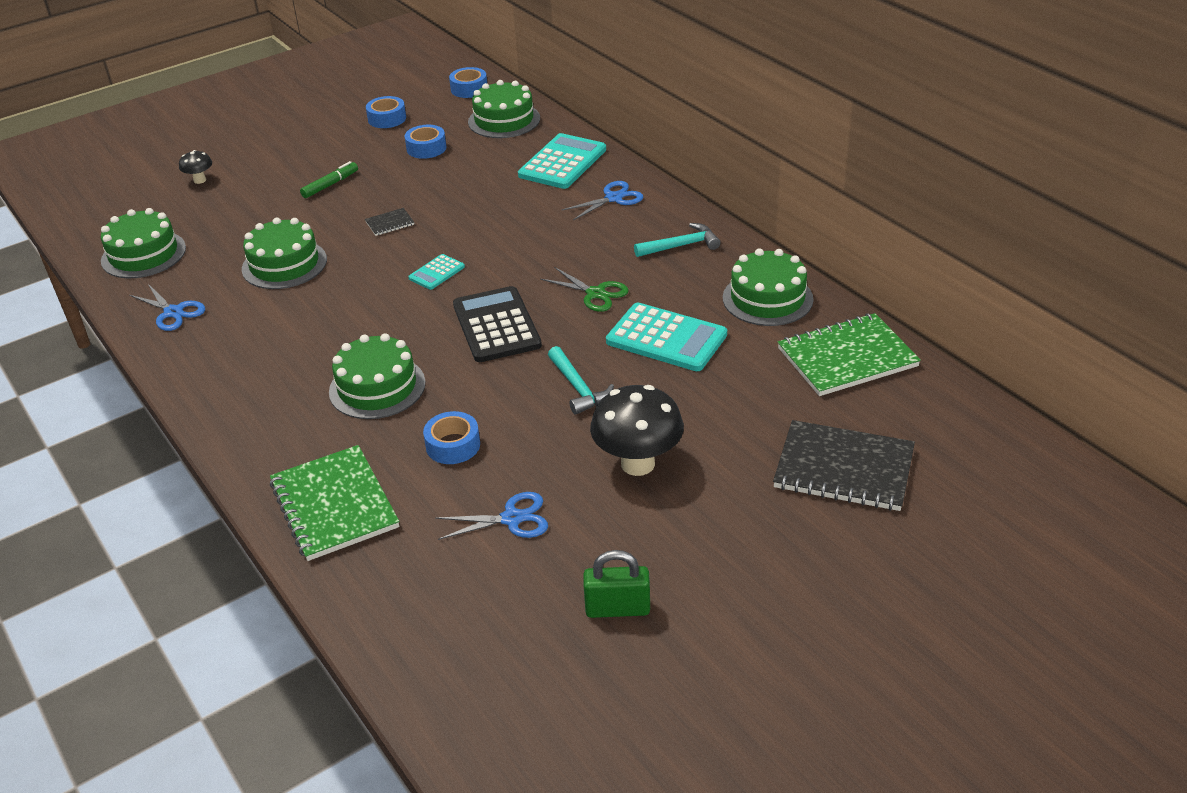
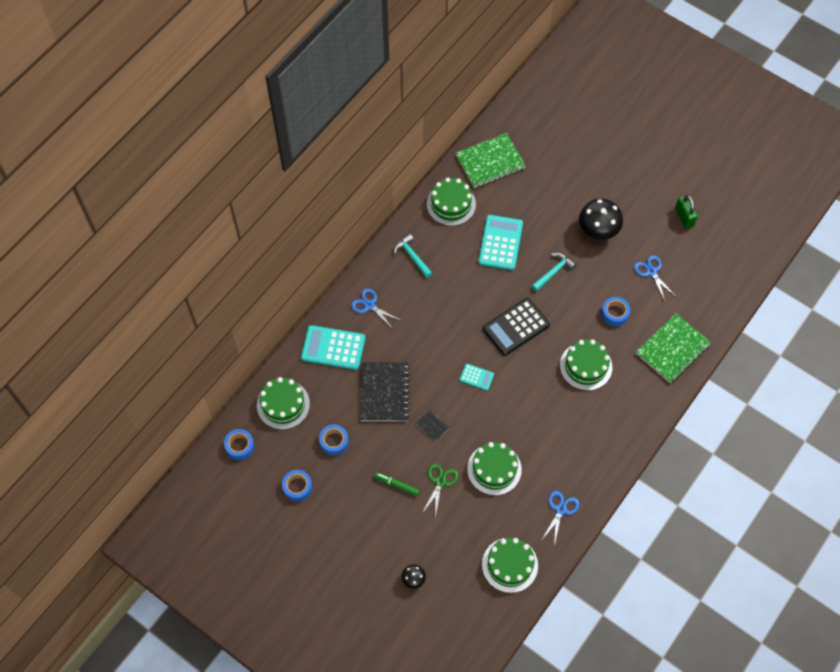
camera: 110 degrees left, 25 degrees up
(595, 294) = (471, 287): green scissors -> green scissors (440, 482)
(843, 469) = (571, 152): black notebook -> black notebook (384, 392)
(847, 357) = (490, 162): green notebook -> green notebook turned 75 degrees counterclockwise

